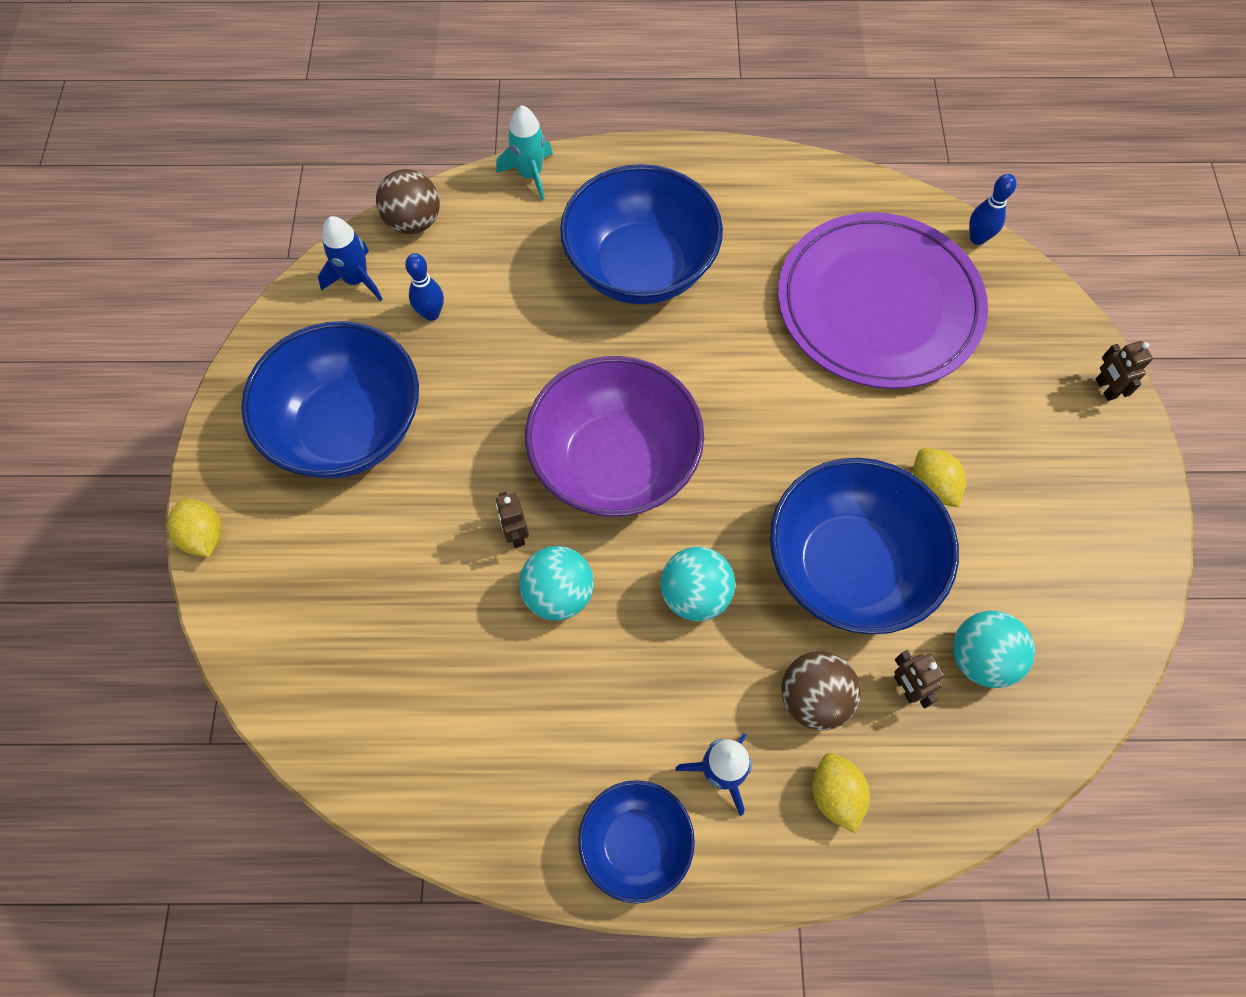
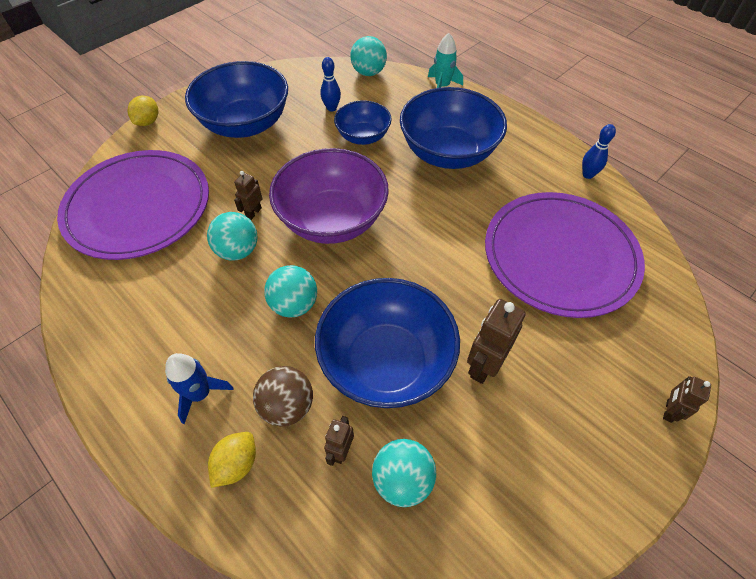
camera: 45 degrees right, 10 degrees down
(356, 280) = (319, 77): blue rocket -> none
(364, 655) = (138, 207): none -> purple plate
(414, 222) = (368, 72): brown ball -> turquoise ball
(635, 843) = (125, 385): blue bowl -> blue bowl (363, 136)
(932, 487) = (483, 365): yellow lemon -> brown robot
(977, 238) = (666, 268): blue bowling pin -> blue bowling pin (588, 175)

